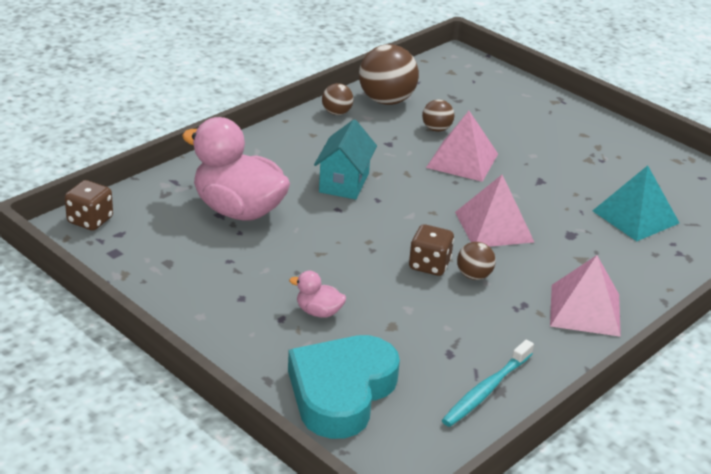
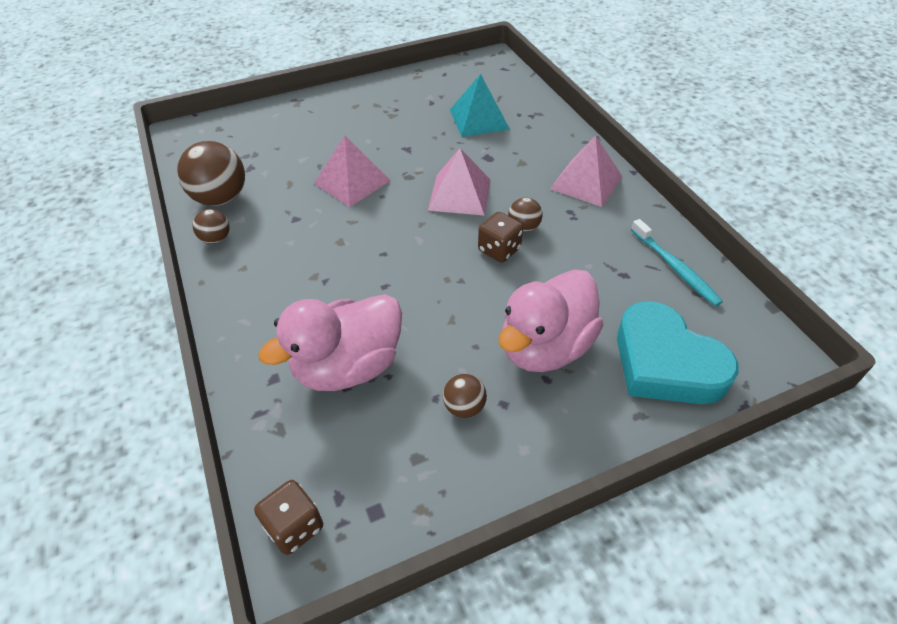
camera: 65 degrees left, 15 degrees up
(318, 312) = (545, 347): pink duck -> pink duck, size x2.31
(344, 183) = (343, 269): turquoise house -> none
(436, 129) = (292, 181): brown ball -> brown ball (464, 407)

